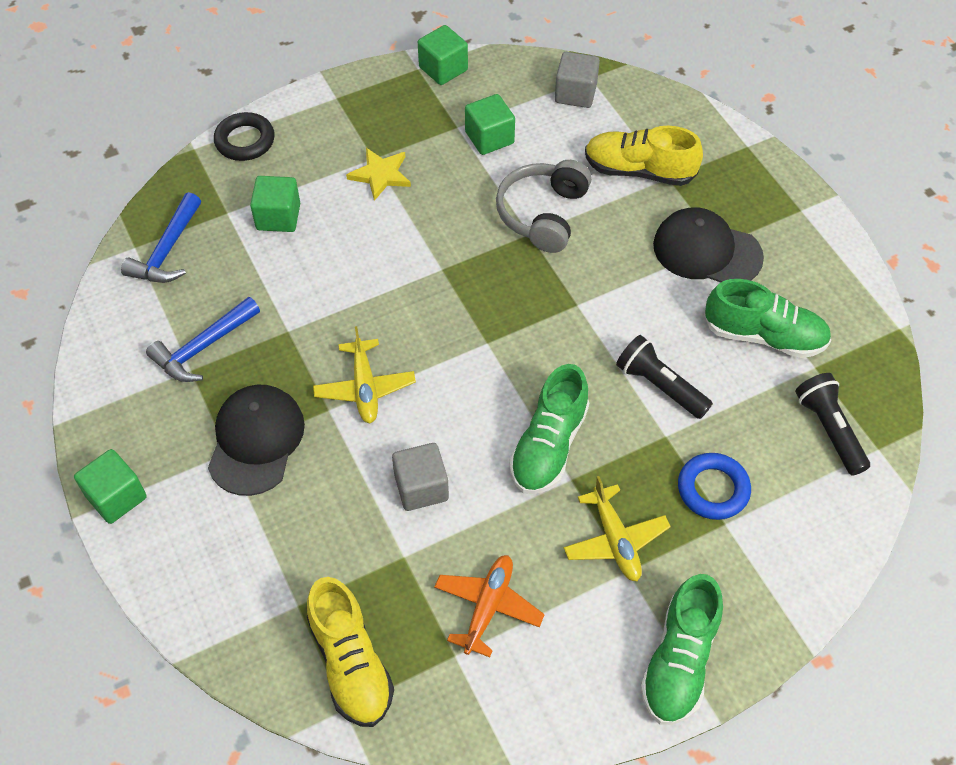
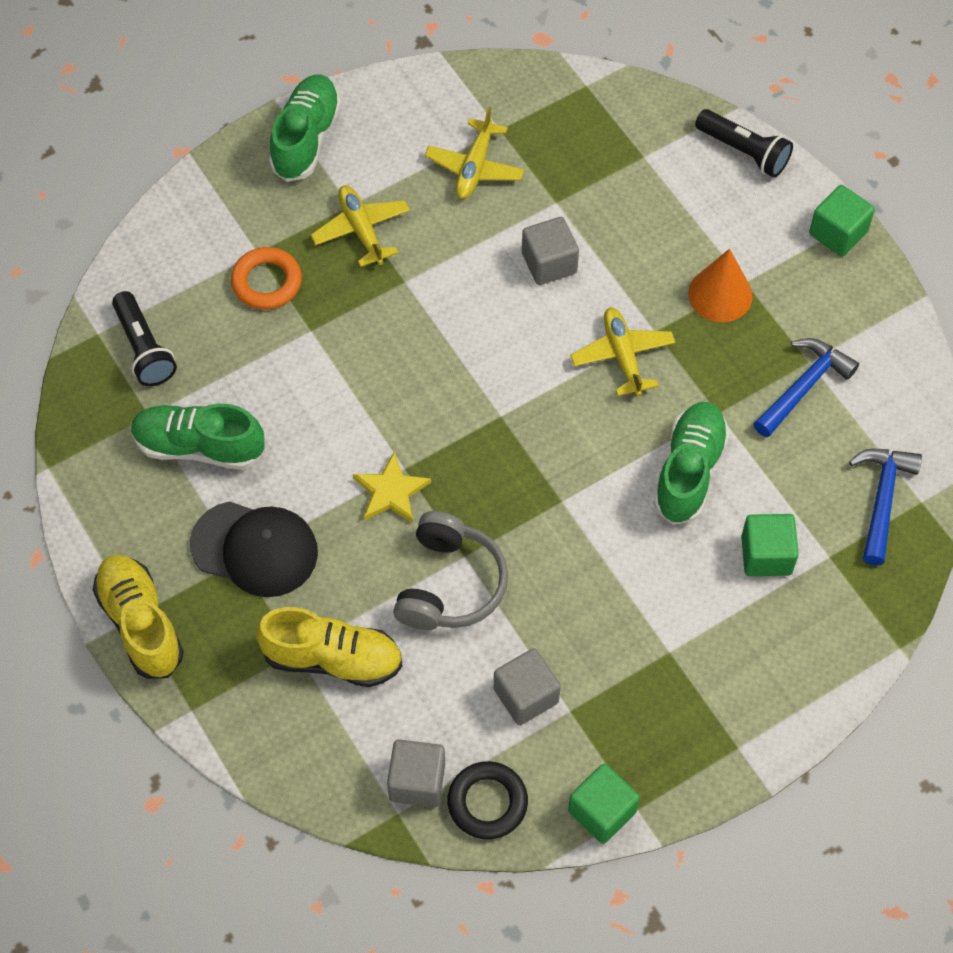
camera: 175 degrees right, 5 degrees up
(245, 141) = (838, 665): black ring -> black ring (487, 803)
(256, 441) = (720, 294): black cap -> orange cone
(351, 663) = (587, 117): yellow shoe -> yellow shoe (140, 623)
(380, 175) = (655, 626): yellow star -> yellow star (391, 492)
(488, 607) = (474, 167): orange plane -> yellow plane
(489, 138) = (526, 695): green cube -> grey cube
(549, 446) = (428, 311): green shoe -> green shoe (689, 471)
(659, 386) = (315, 381): black flashlight -> black flashlight (744, 151)
(713, 489) = (267, 282): blue ring -> orange ring

